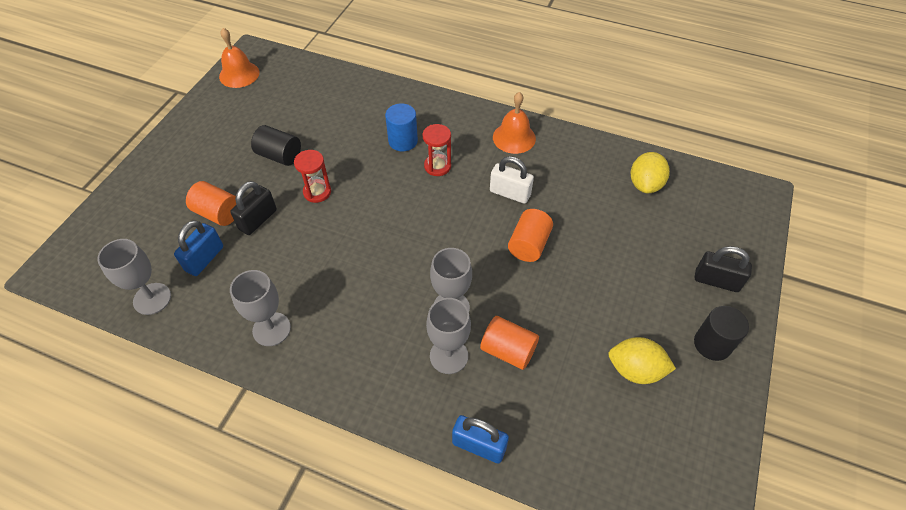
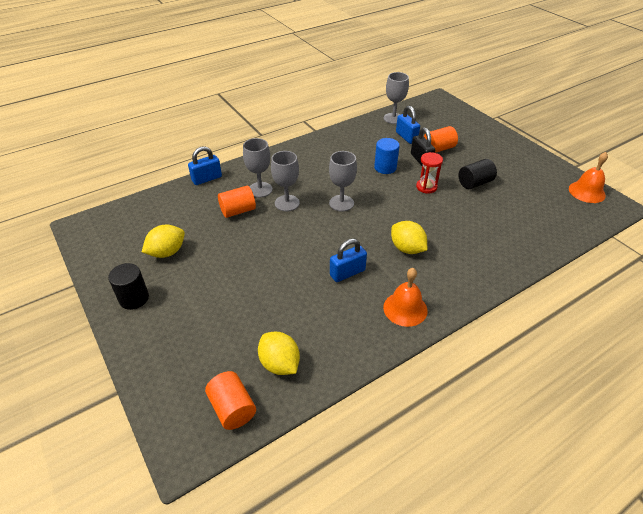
camera: 125 degrees right, 10 degrees down
(271, 329) = (339, 144): grey goblet -> grey goblet (341, 203)
(403, 141) = (449, 243): blue cylinder -> blue cylinder (385, 167)
(437, 166) = (407, 248): red hourglass -> yellow lemon
(510, 193) = (347, 273): white padlock -> blue padlock
(529, 245) = (294, 257): orange cylinder -> orange cylinder (232, 408)
(716, 281) = (161, 338): black padlock -> none

